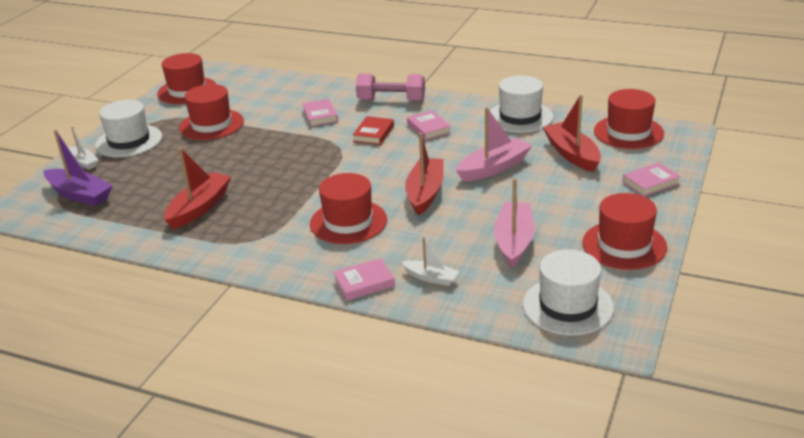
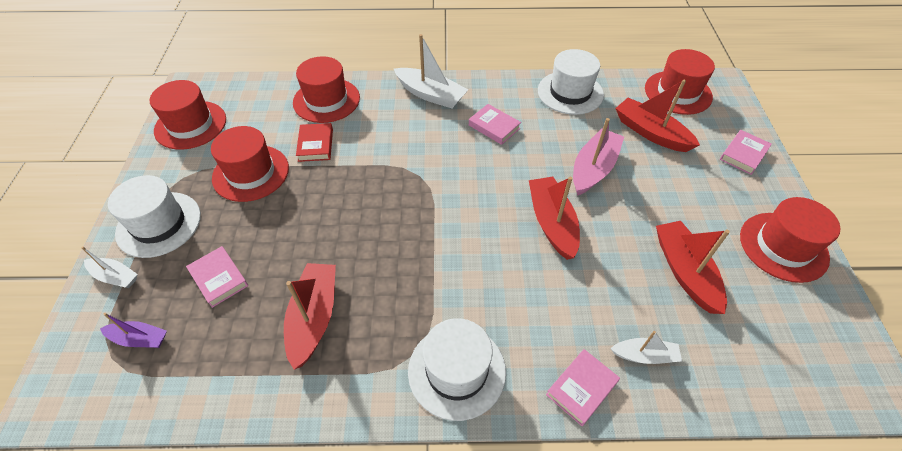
camera: 25 degrees left, 20 degrees up
(79, 195) = (139, 339): purple boat -> purple boat, size x0.58
(320, 116) = (369, 132): pink book -> pink book (219, 278)
(348, 222) = (501, 291): red hat -> red hat (326, 100)
(374, 134) = (443, 147): red book -> red book (316, 145)
(391, 100) = (431, 95): pink dumbbell -> white boat
(514, 241) = (685, 271): pink boat -> red boat
(568, 306) = (800, 354): white hat -> white hat (457, 371)

